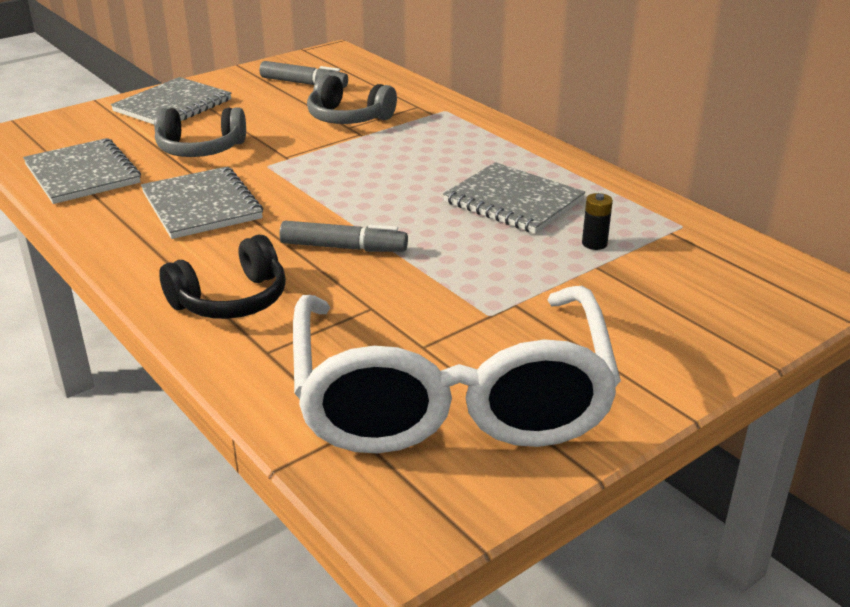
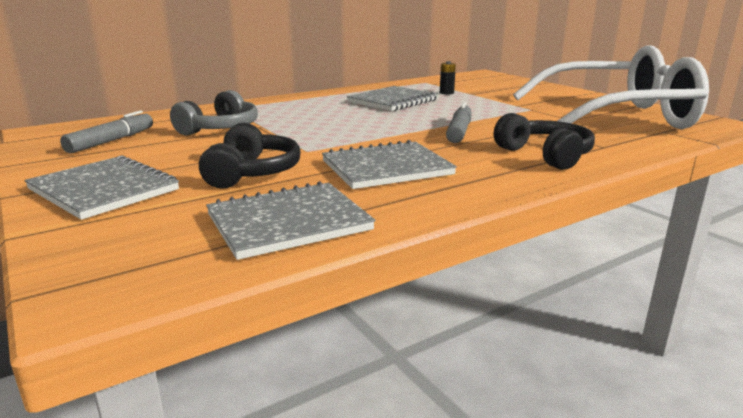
camera: 85 degrees left, 10 degrees down
(200, 149) = (252, 173): grey headphones -> black headphones

